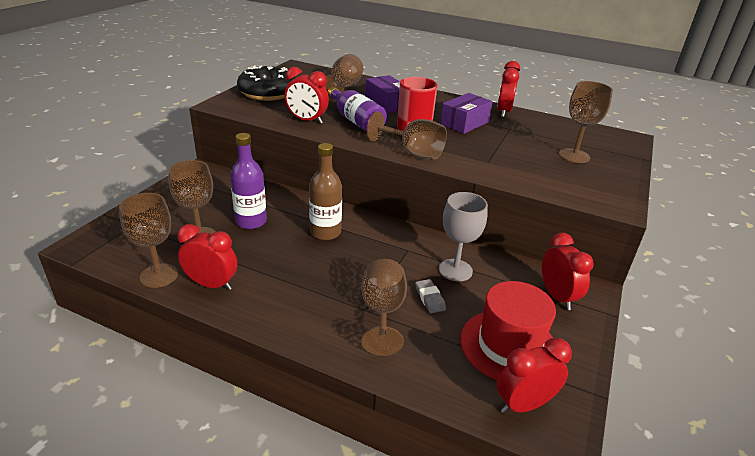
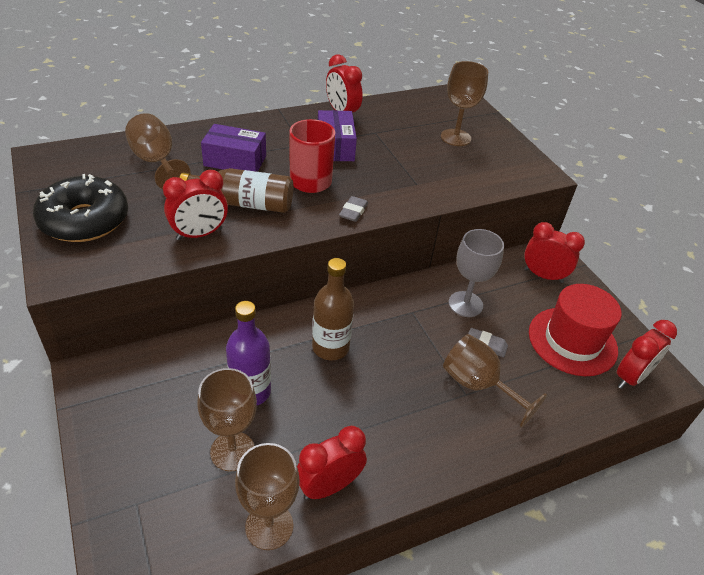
camera: 50 degrees left, 10 degrees up
(355, 120) = (244, 203): purple bottle -> brown bottle
(413, 152) = (353, 211): brown goblet -> grey eraser
(523, 404) = (631, 377): red clock -> red clock turned 150 degrees counterclockwise

